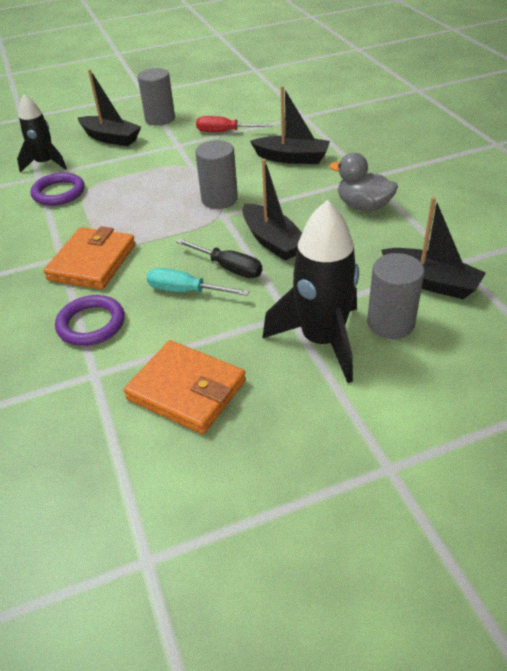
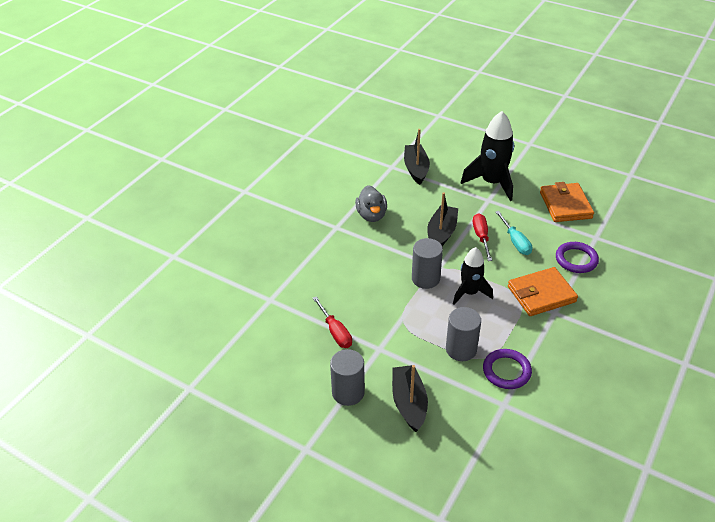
camera: 130 degrees left, 0 degrees up
(45, 164) = (485, 416): black rocket -> black rocket (469, 293)
(229, 268) = (481, 237): black screwdriver -> red screwdriver
(292, 158) = (343, 272): black boat -> none
(390, 323) = (458, 169): grey cylinder -> grey cylinder (461, 349)

